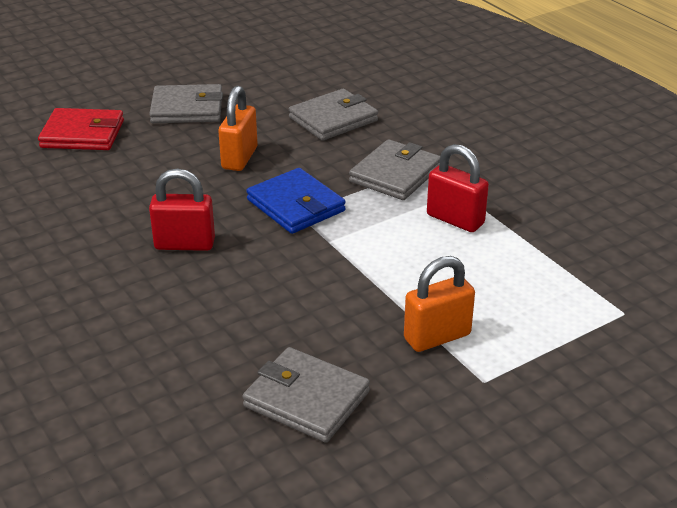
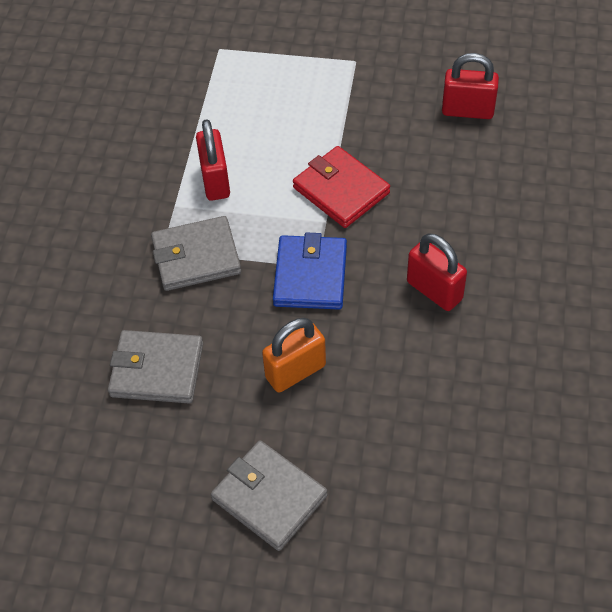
camera: 135 degrees left, 20 degrees up
(83, 134) = (408, 528): red wallet -> red wallet (341, 190)
(306, 399) = (467, 111): grey wallet -> red padlock
(437, 337) = (346, 101): orange padlock -> none

